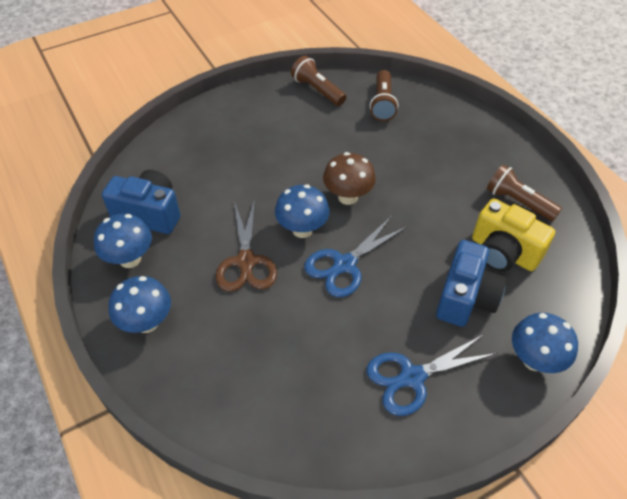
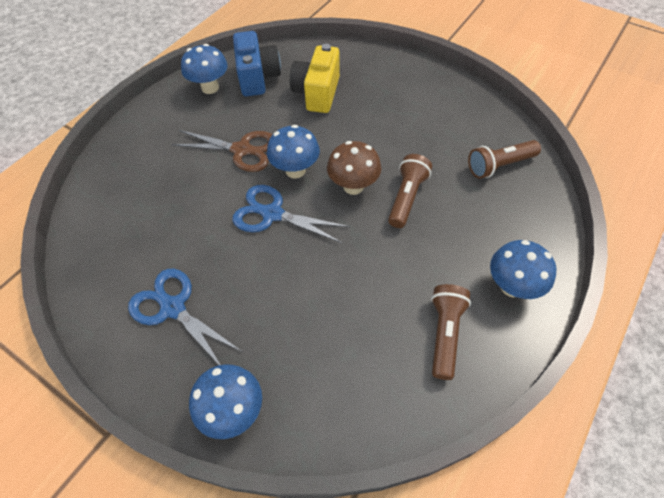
camera: 65 degrees right, 5 degrees up
(147, 322) = (159, 122): blue mushroom -> blue mushroom (512, 286)
(246, 261) = (241, 150): brown scissors -> brown scissors turned 135 degrees counterclockwise
(317, 90) = (475, 113): brown flashlight -> brown flashlight (406, 197)
(465, 298) = (282, 323): blue camera -> none
(503, 252) = (360, 340): yellow camera -> yellow camera (317, 93)

